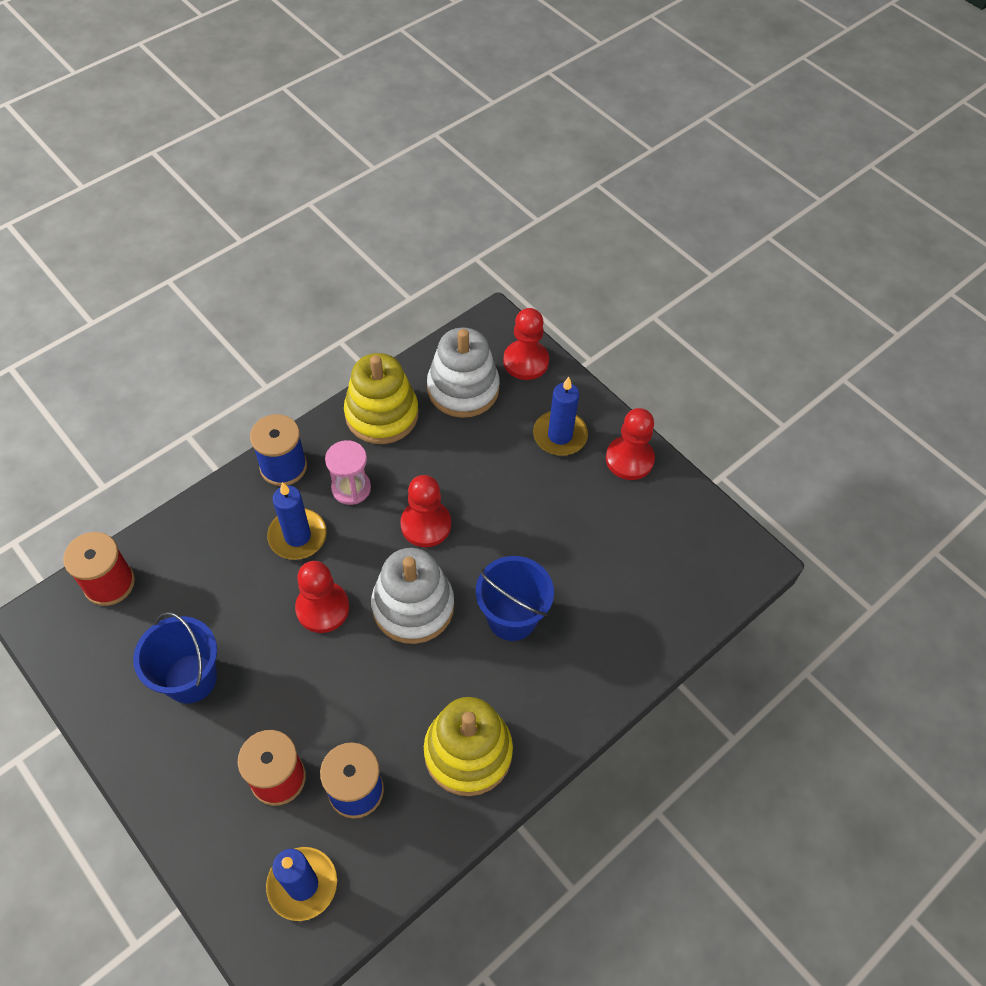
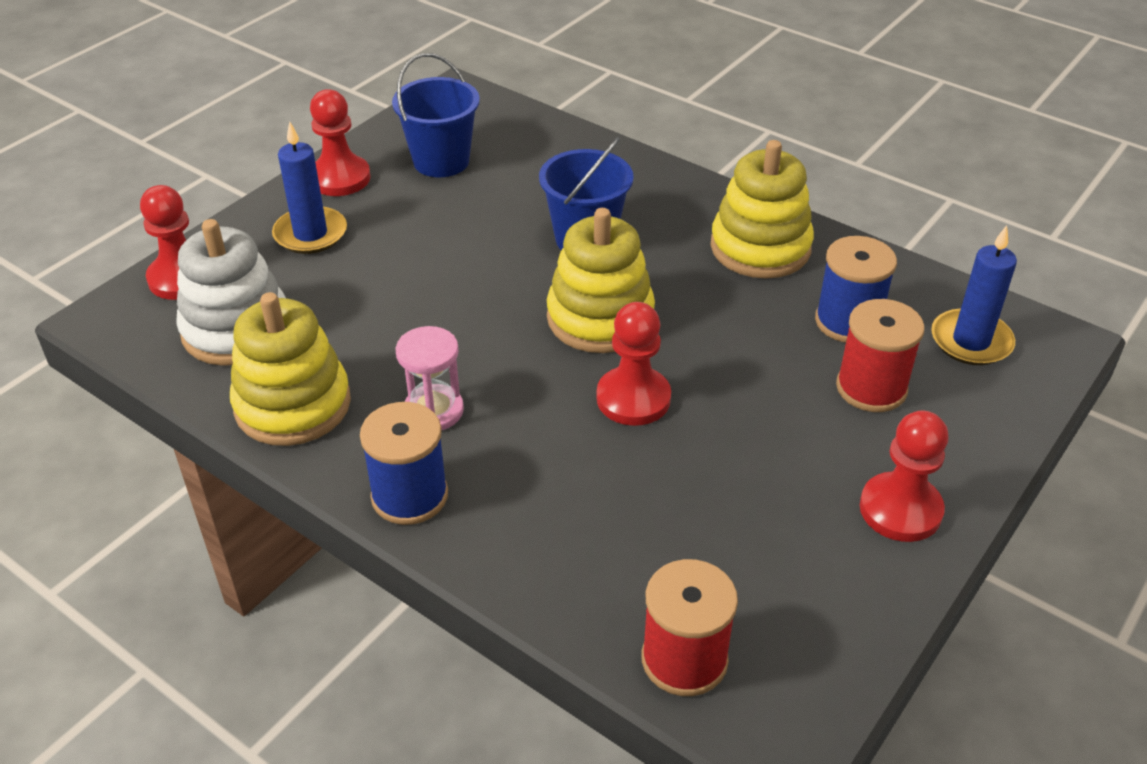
camera: 100 degrees left, 15 degrees down
(190, 678) = (790, 507): blue bucket -> blue bucket (441, 161)
(297, 536) = (530, 449): blue candle -> none
(413, 606) = (600, 318): white stacking toy -> yellow stacking toy
(426, 525) = (476, 327): red pawn -> red pawn (900, 509)

